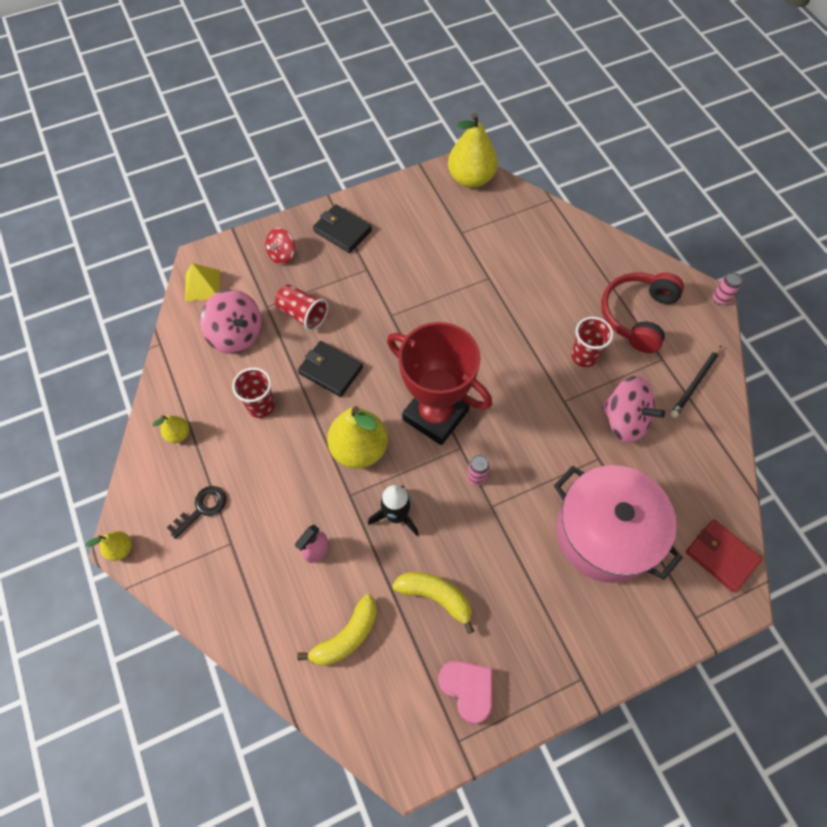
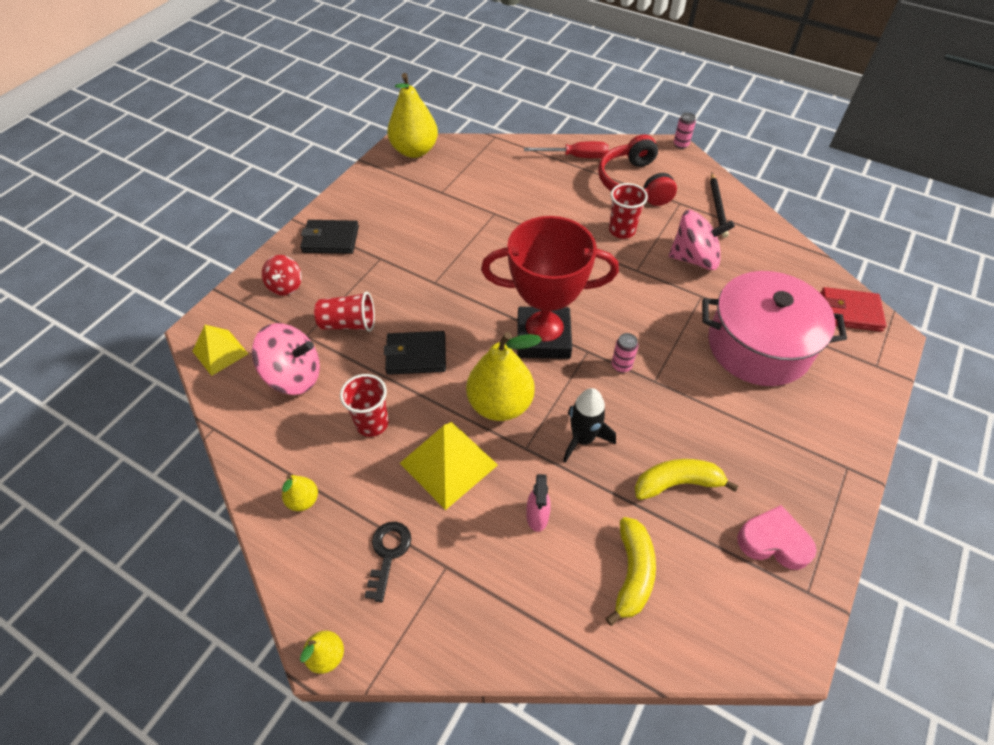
camera: 35 degrees left, 10 degrees down
(288, 471) = (449, 464): none -> yellow pyramid
(607, 259) = (576, 157): none -> red screwdriver

